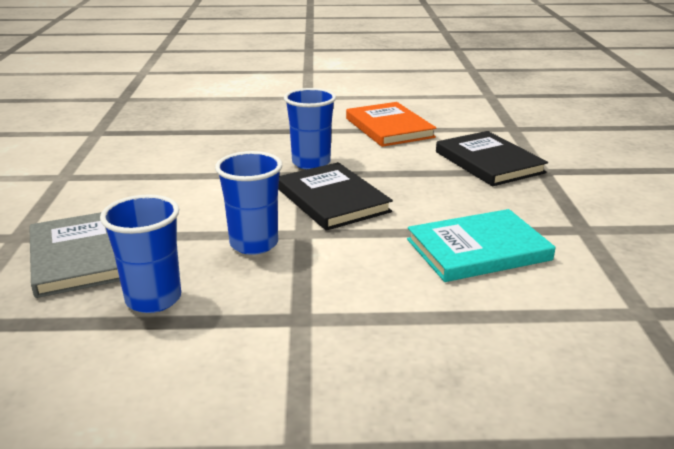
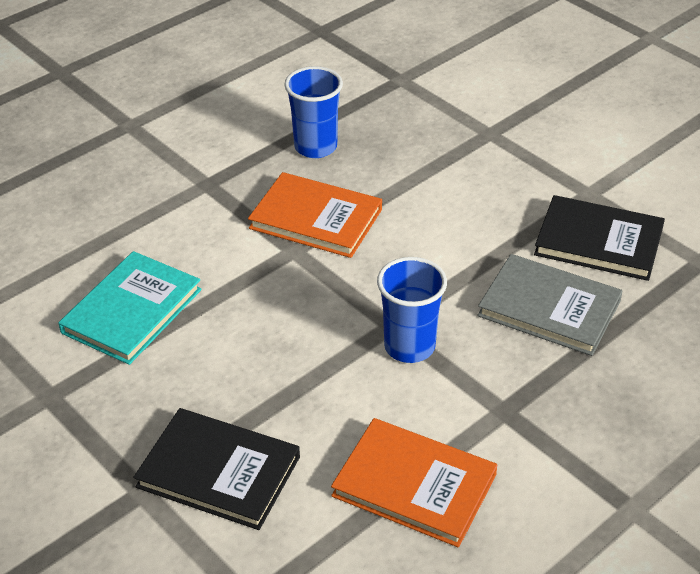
camera: 140 degrees right, 15 degrees up
(79, 257) = (416, 144): grey book -> grey book (549, 308)
(254, 244) = (316, 219): blue cup -> orange book
(332, 200) = (317, 302): black book -> black book (598, 242)

